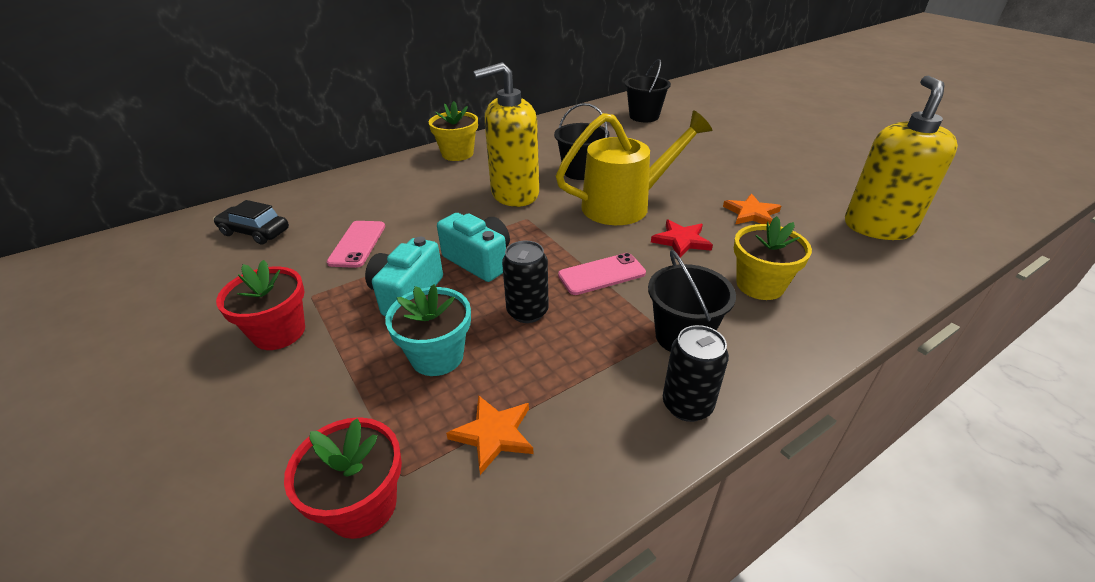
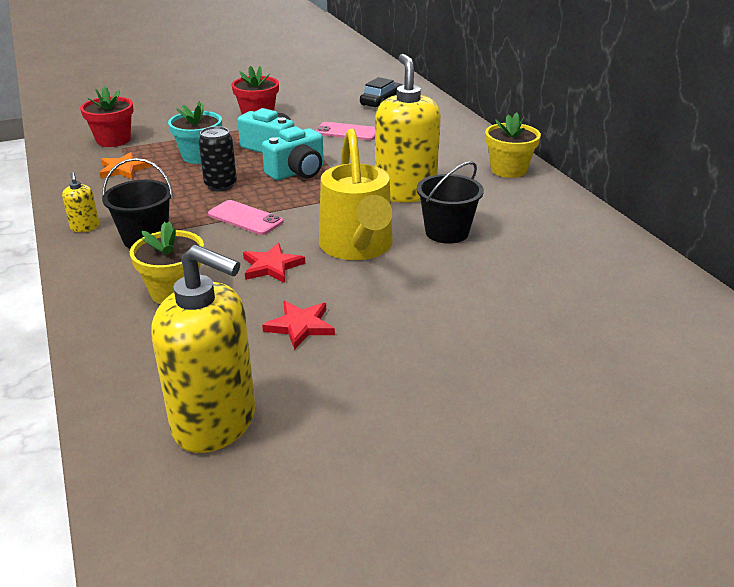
camera: 100 degrees right, 5 degrees down
(601, 274) = (245, 218): pink phone -> pink phone turned 45 degrees counterclockwise
(644, 116) = (635, 309): black bucket -> none
(687, 405) = (85, 227): black can -> yellow soap dispenser
(751, 213) = (300, 326): orange star -> red star

